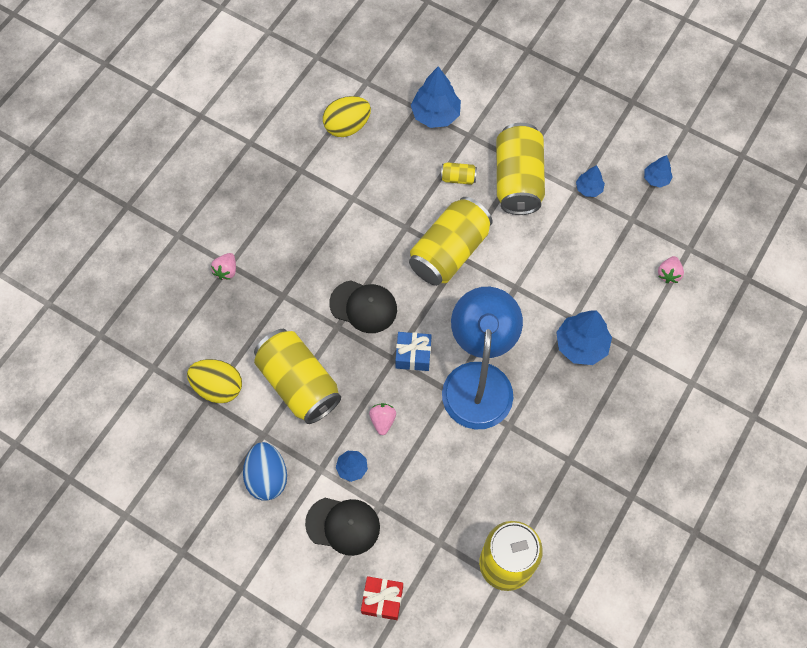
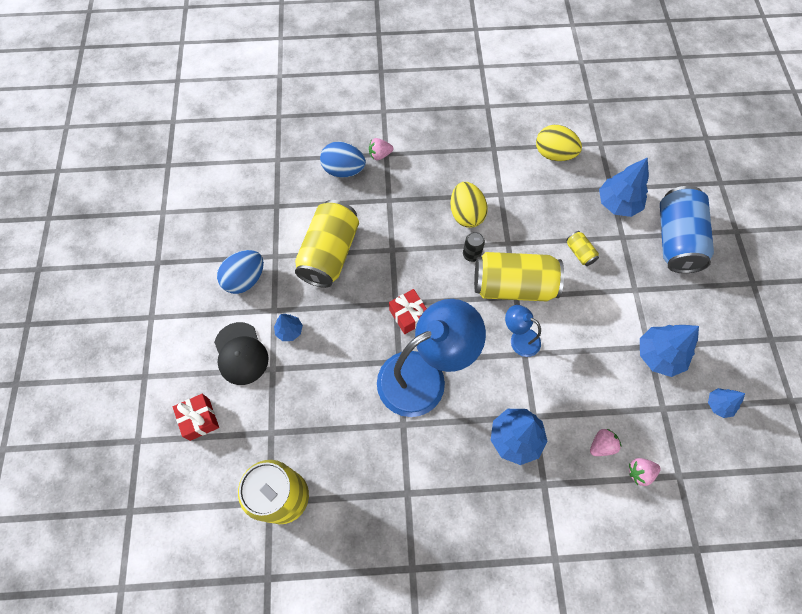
camera: 55 degrees right, 0 degrees up
(217, 314) = (344, 170): none -> blue egg
(218, 387) = (291, 206): yellow egg -> yellow egg (466, 214)
(363, 306) = (421, 256): black cap -> none
(383, 421) = (341, 328): pink strawberry -> pink strawberry (601, 445)
(394, 264) = (471, 254): none -> black can
(413, 355) = (408, 315): blue gift -> red gift
(500, 282) = (519, 339): none -> blue lamp
(502, 99) = (676, 240): none -> blue can
(517, 180) = (617, 296): yellow can -> none
(588, 188) = (659, 355): blue tree -> blue tree, size x1.81

